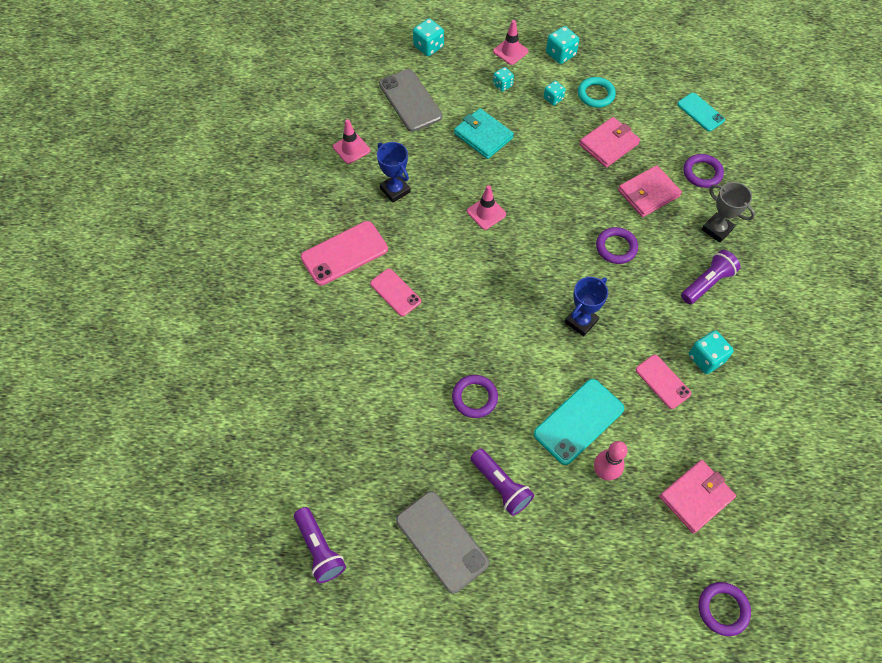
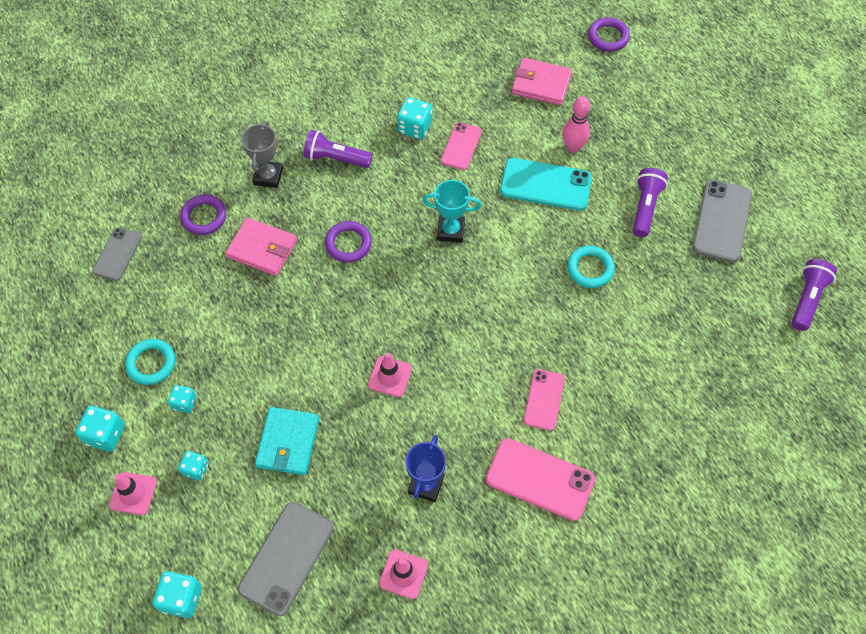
camera: 125 degrees left, 0 degrees up
(474, 397) = (590, 269): purple ring -> turquoise ring
(581, 321) = (450, 230): blue trophy -> turquoise trophy
(608, 144) = (219, 314): pink wallet -> none
(700, 112) = (117, 254): turquoise phone -> grey phone

